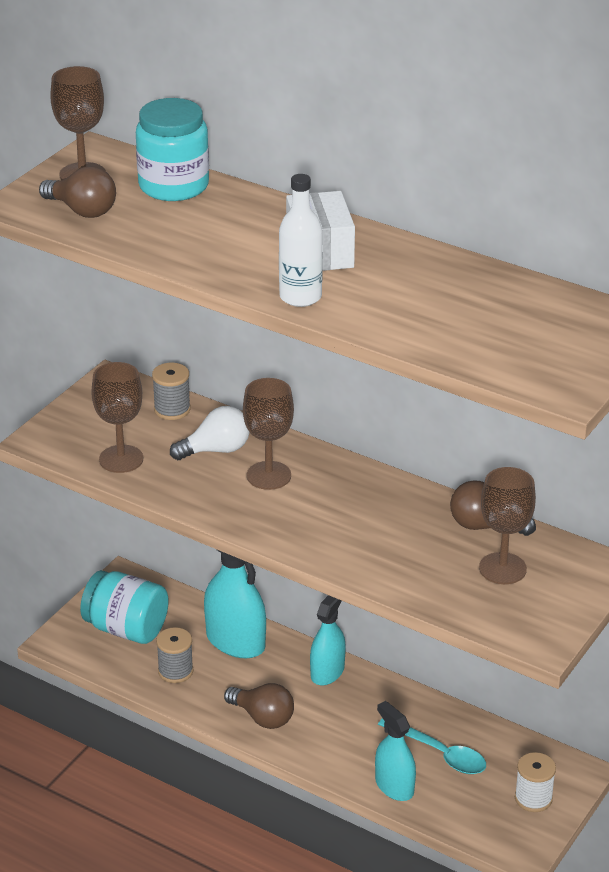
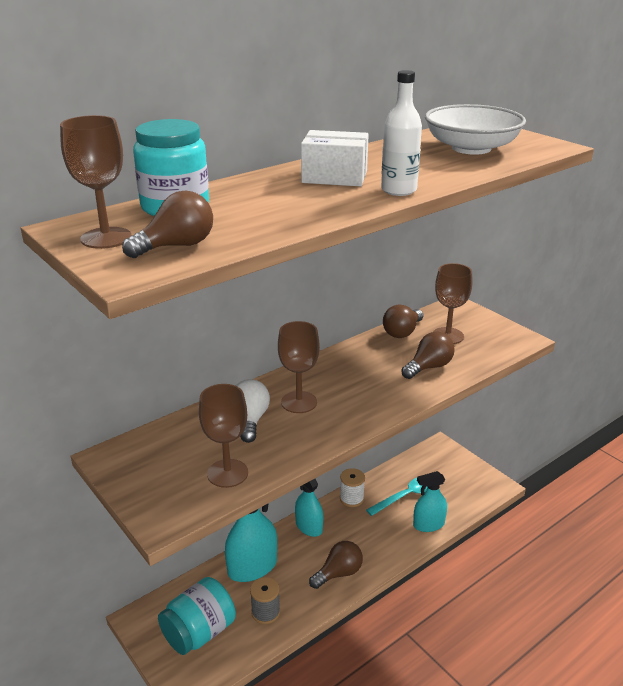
camera: 70 degrees left, 5 degrees down
(172, 409) = (179, 431): grey spool -> none
(407, 563) = (428, 367): none -> brown light bulb
(501, 326) = (471, 148): none -> white bowl
(533, 798) = (456, 469): white spool -> white spool (351, 499)

